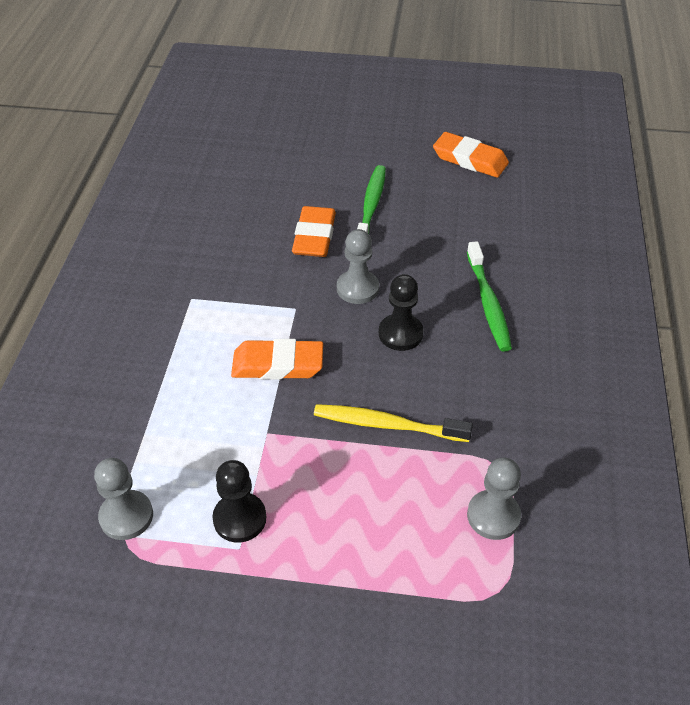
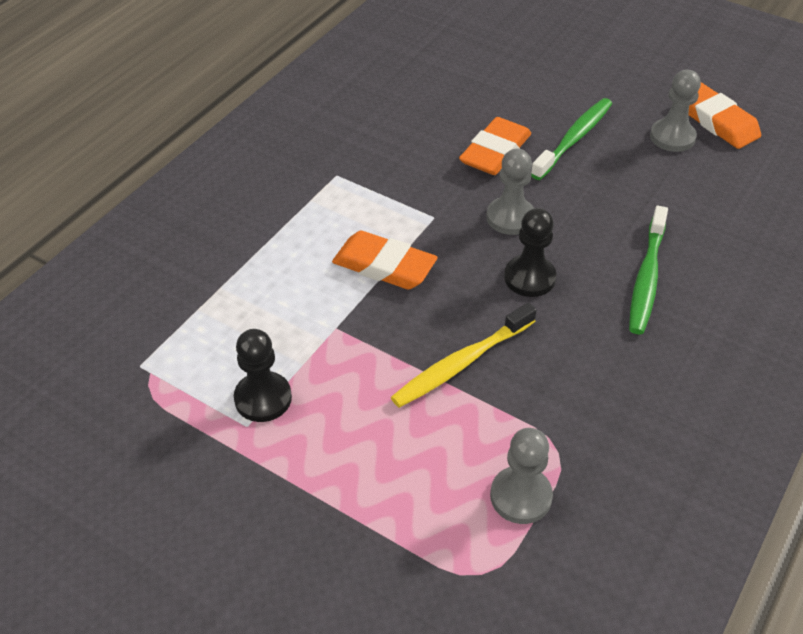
camera: 25 degrees right, 0 degrees up
(126, 516) = (162, 356): grey pawn -> grey pawn (672, 137)
(387, 425) = (461, 363): yellow toothbrush -> yellow toothbrush turned 75 degrees counterclockwise

